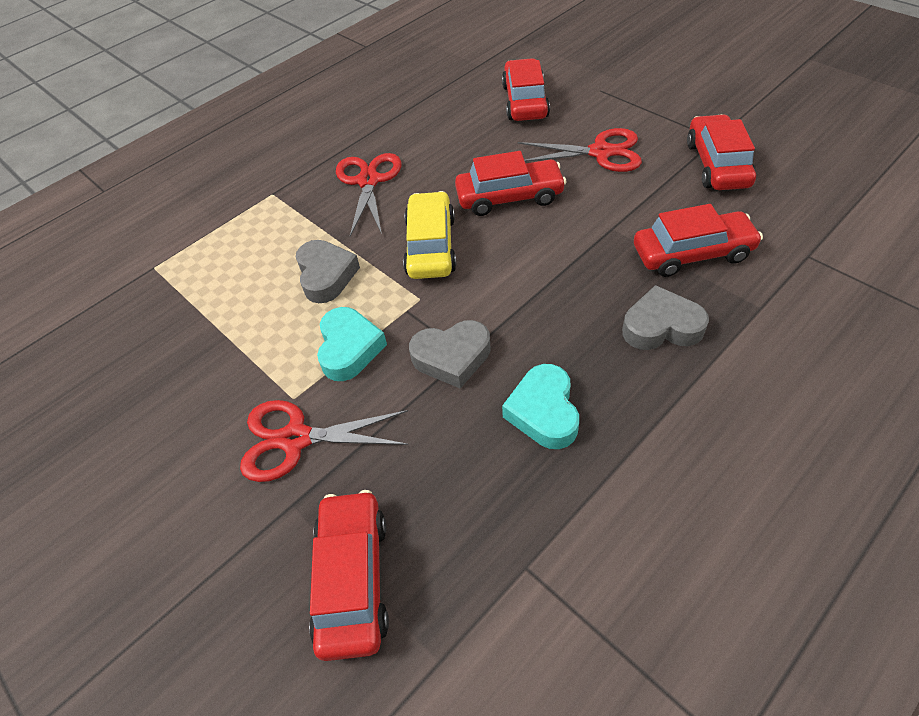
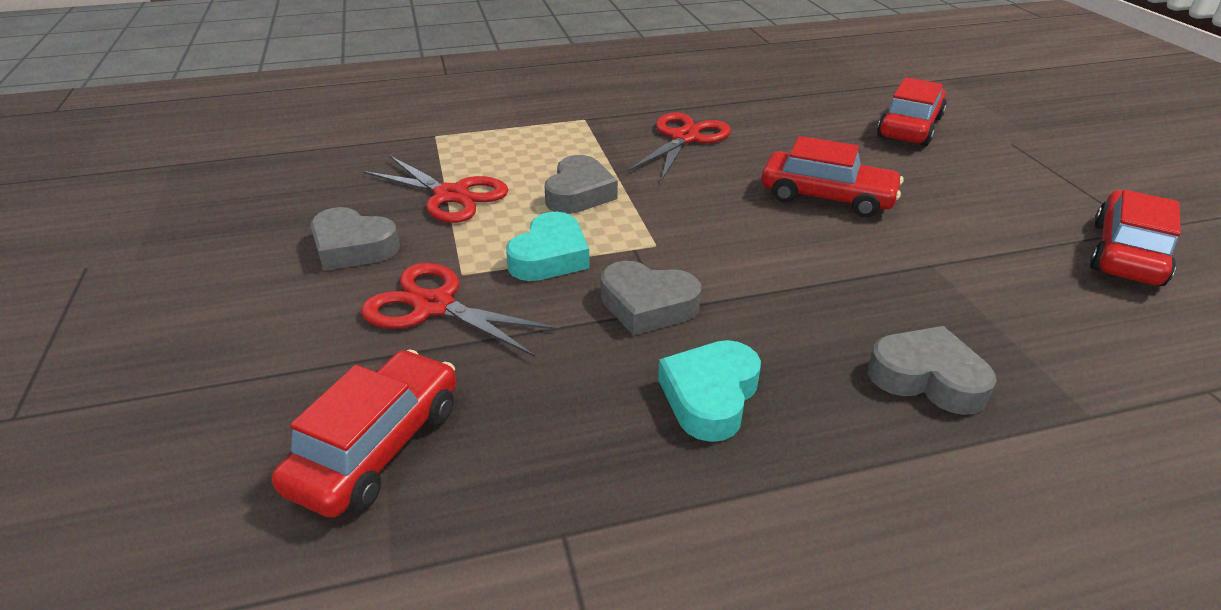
camera: 25 degrees right, 15 degrees down
(181, 418) = (353, 247): none -> grey heart
(430, 246) = (704, 207): yellow car -> none
(601, 152) = (970, 195): red scissors -> red scissors (451, 195)
(692, 253) = (1026, 324): red car -> none

